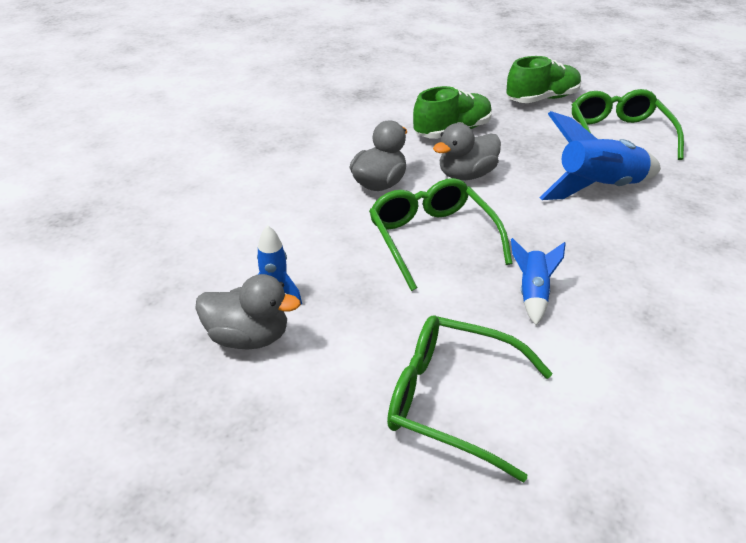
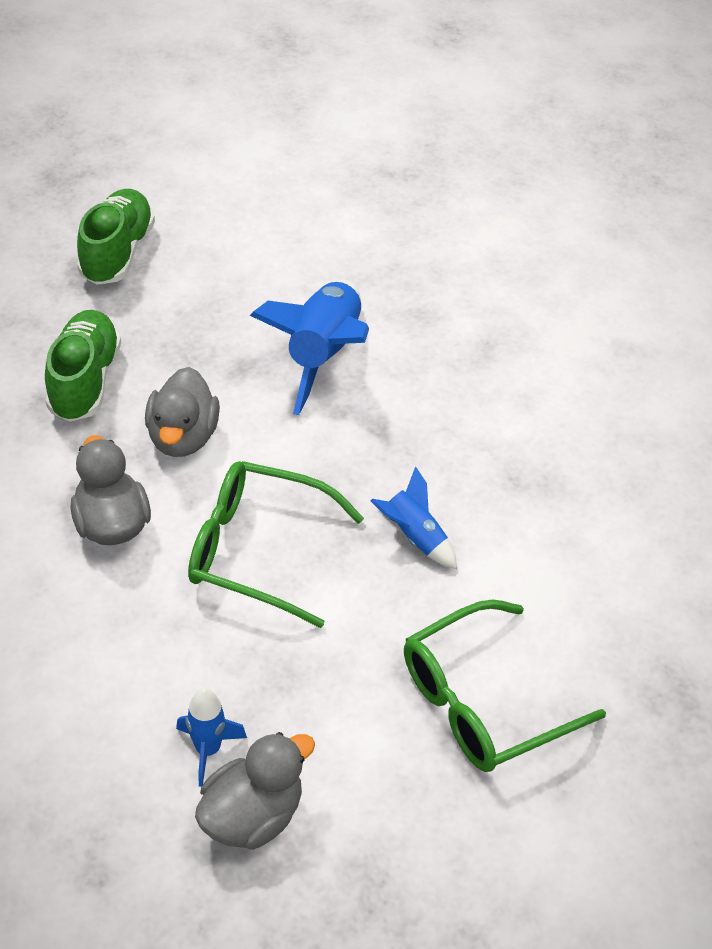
camera: 55 degrees left, 10 degrees up
(618, 135) = (257, 258): green glasses -> none

